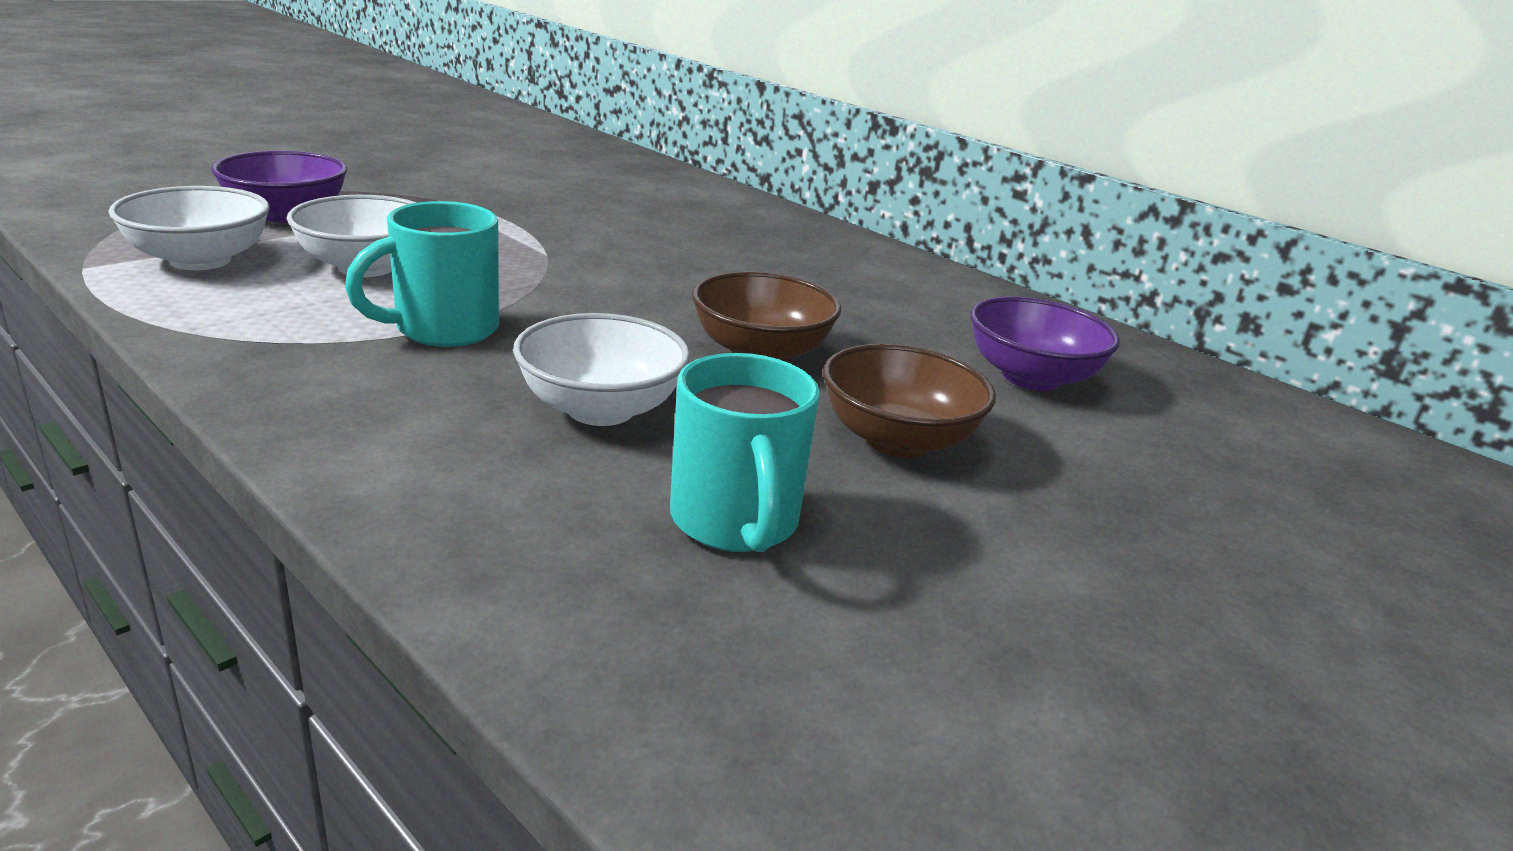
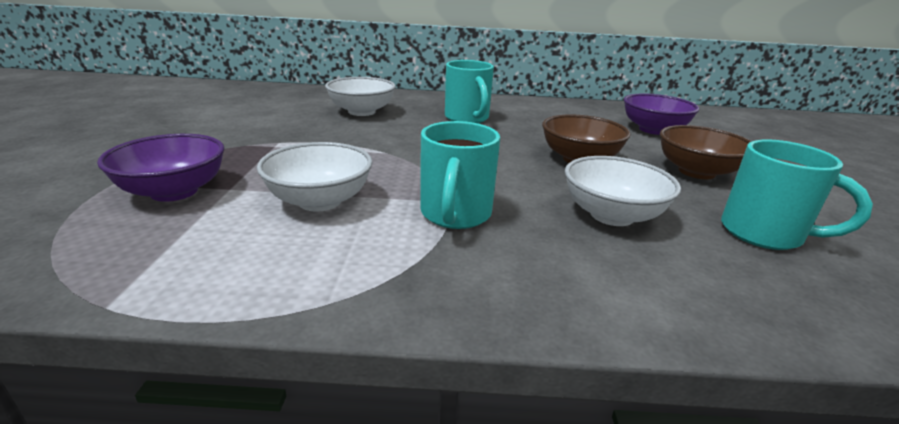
camera: 40 degrees left, 0 degrees up
(200, 260) = (197, 250): white bowl -> white bowl (362, 112)
(758, 258) = (467, 118): none -> turquoise mug

